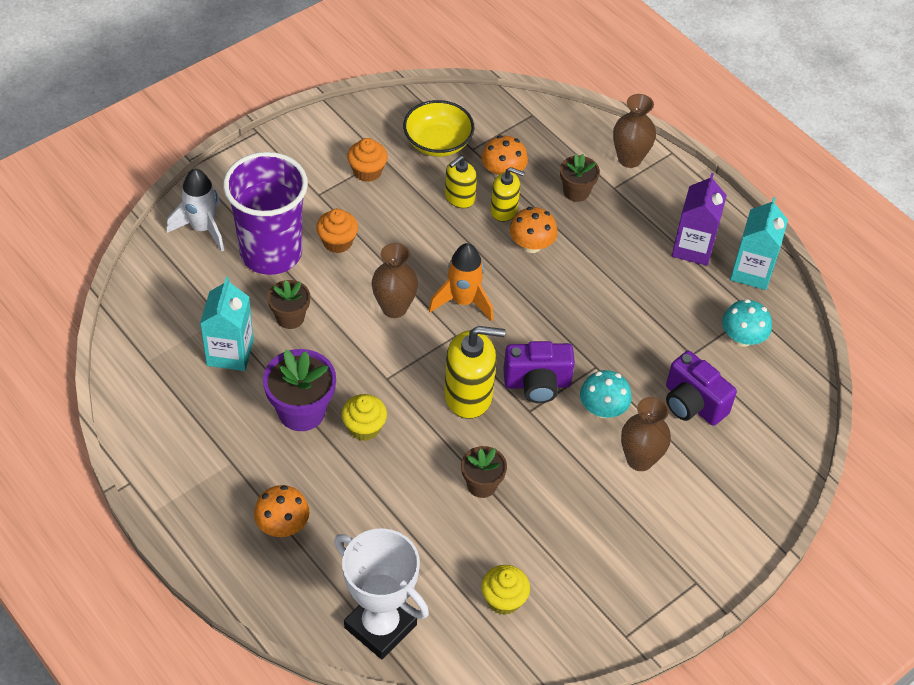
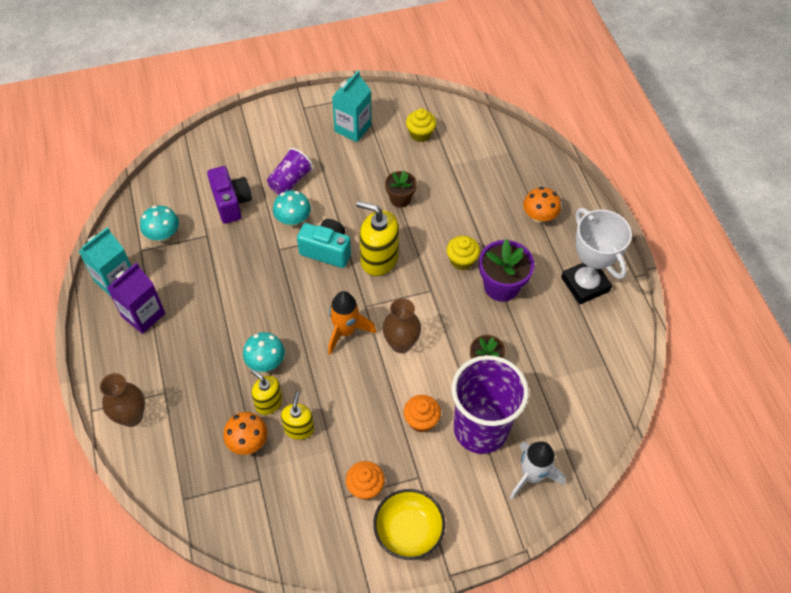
camera: 155 degrees left, 5 degrees up
(230, 353) = (540, 349): turquoise carton -> turquoise carton (352, 128)
(380, 626) = (499, 143): white trophy -> white trophy (585, 284)
(438, 143) = (287, 497): yellow bowl -> yellow bowl (408, 531)
(459, 198) = (299, 428): yellow soap dispenser -> yellow soap dispenser turned 60 degrees counterclockwise
(531, 245) = (265, 361): orange mushroom -> turquoise mushroom
(537, 384) = (327, 251): purple camera -> turquoise camera
(576, 192) = (198, 399): brown flower pot -> none
(640, 459) = (290, 181): brown vase -> purple cup

